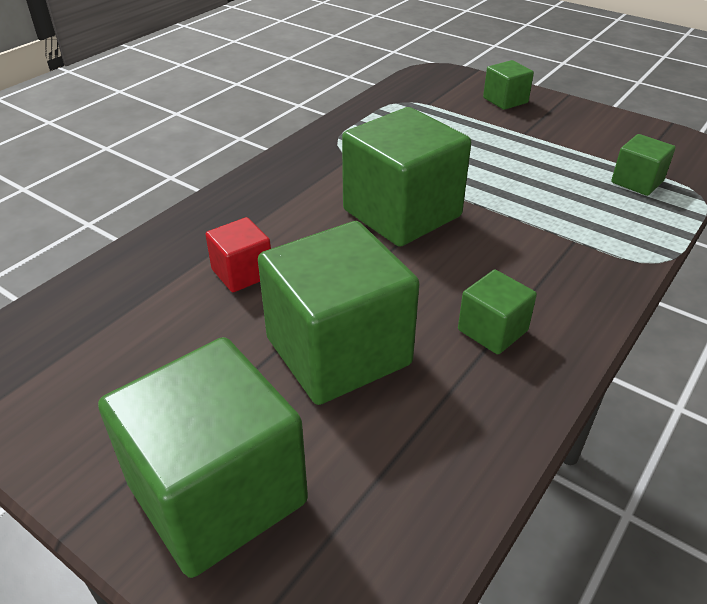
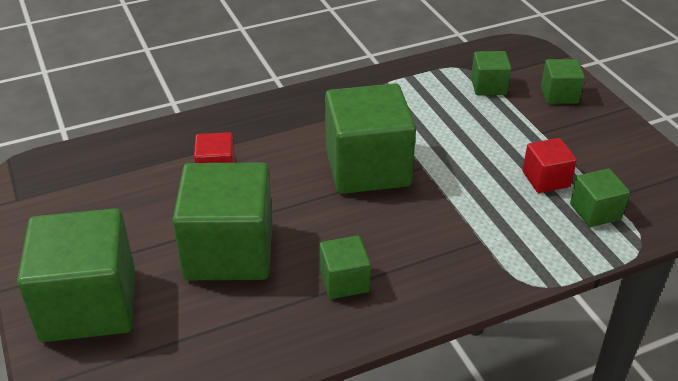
camera: 30 degrees right, 0 degrees up
(439, 110) = (488, 86): none -> green cube
(569, 169) = (546, 179): none -> red cube

